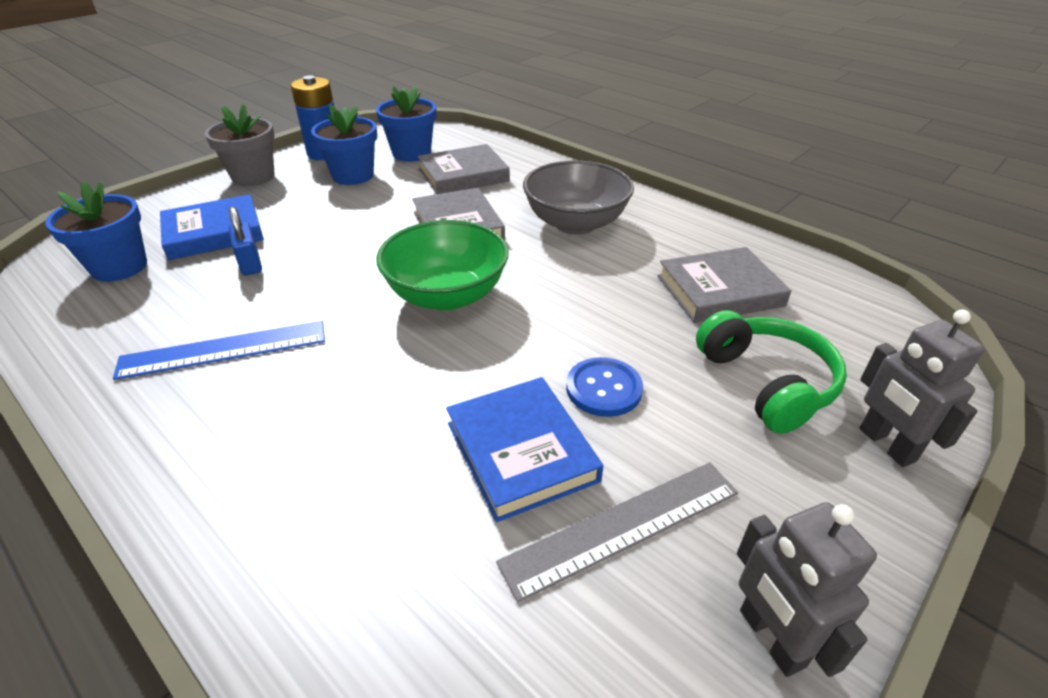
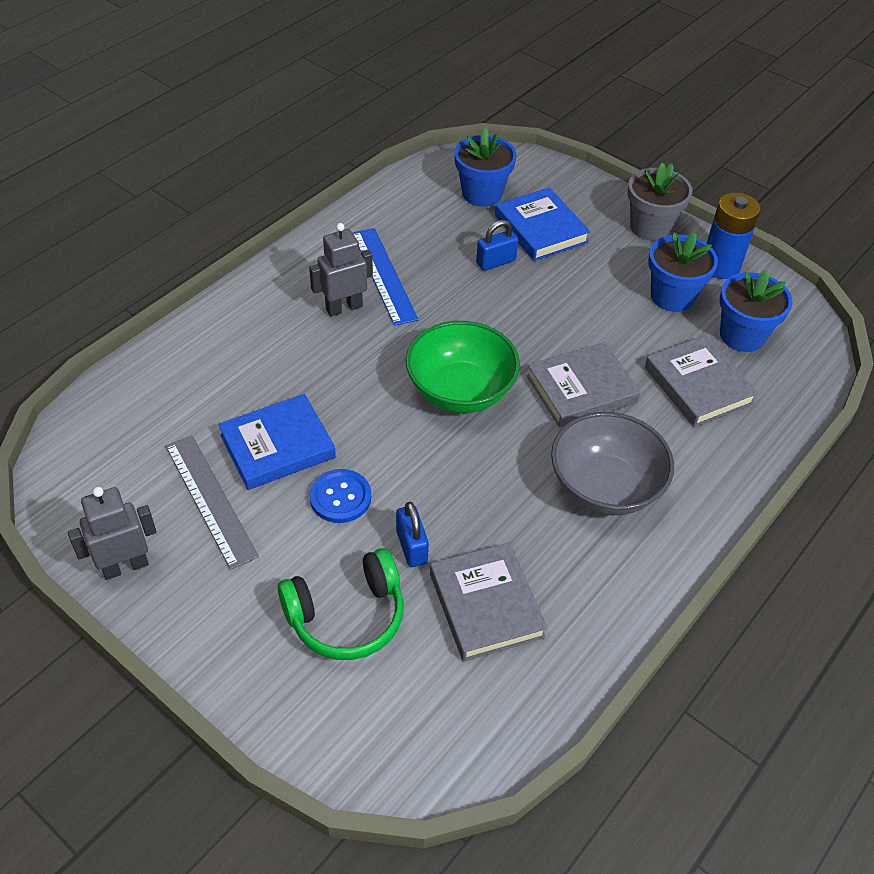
camera: 85 degrees right, 10 degrees up
(664, 334) = (411, 547): none -> blue padlock
(886, 445) = (270, 687): grey robot -> grey robot (344, 308)

